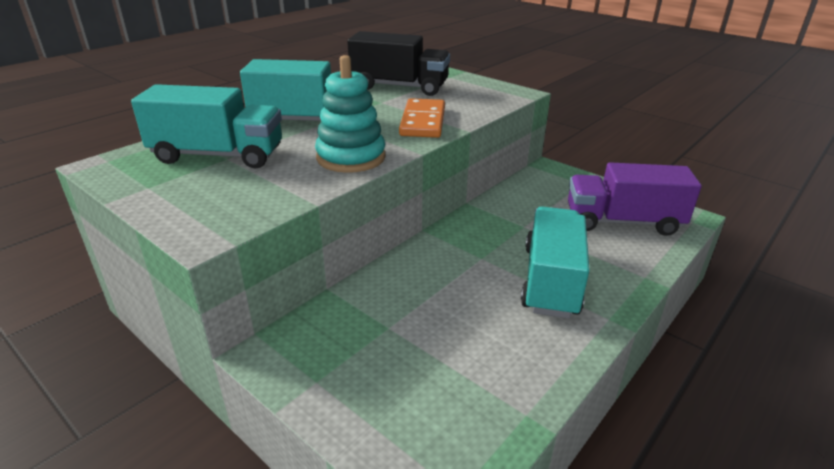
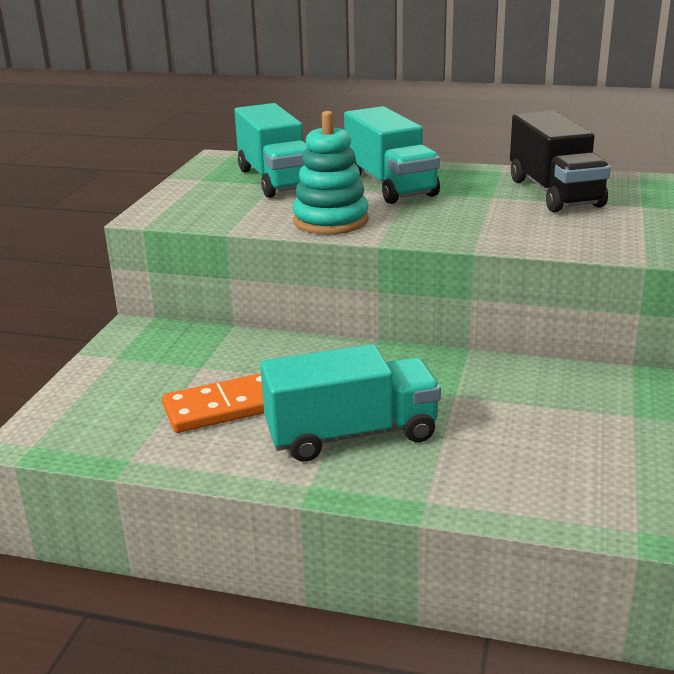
camera: 65 degrees right, 5 degrees down
(422, 122) = (464, 226): orange domino -> orange domino (224, 407)
(622, 222) = (555, 465): purple truck -> none

